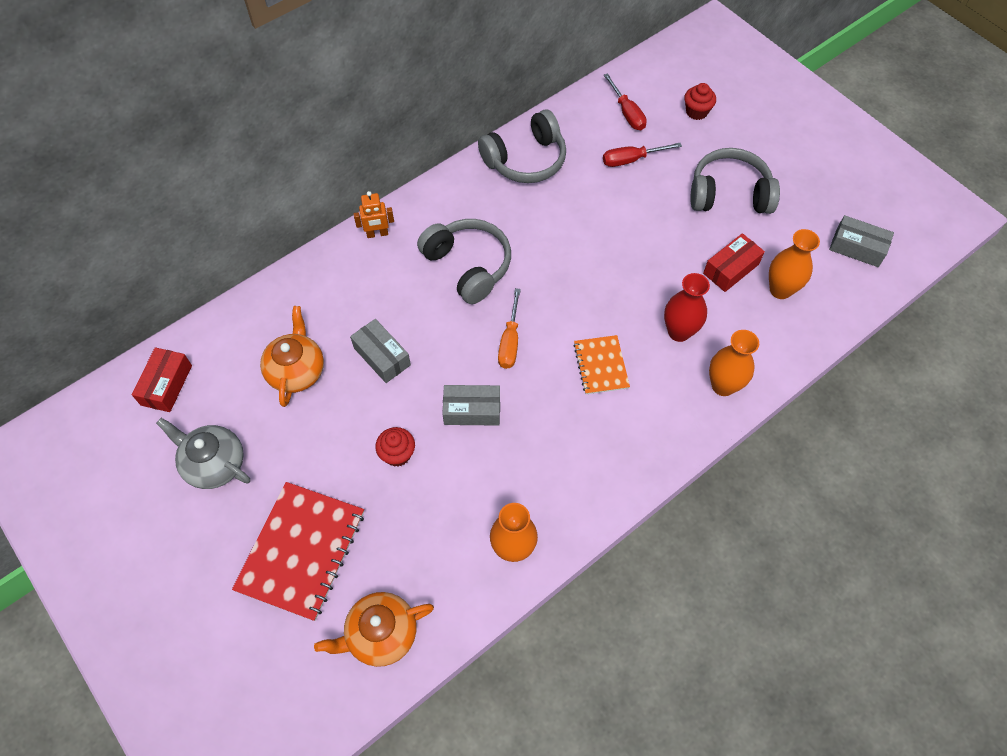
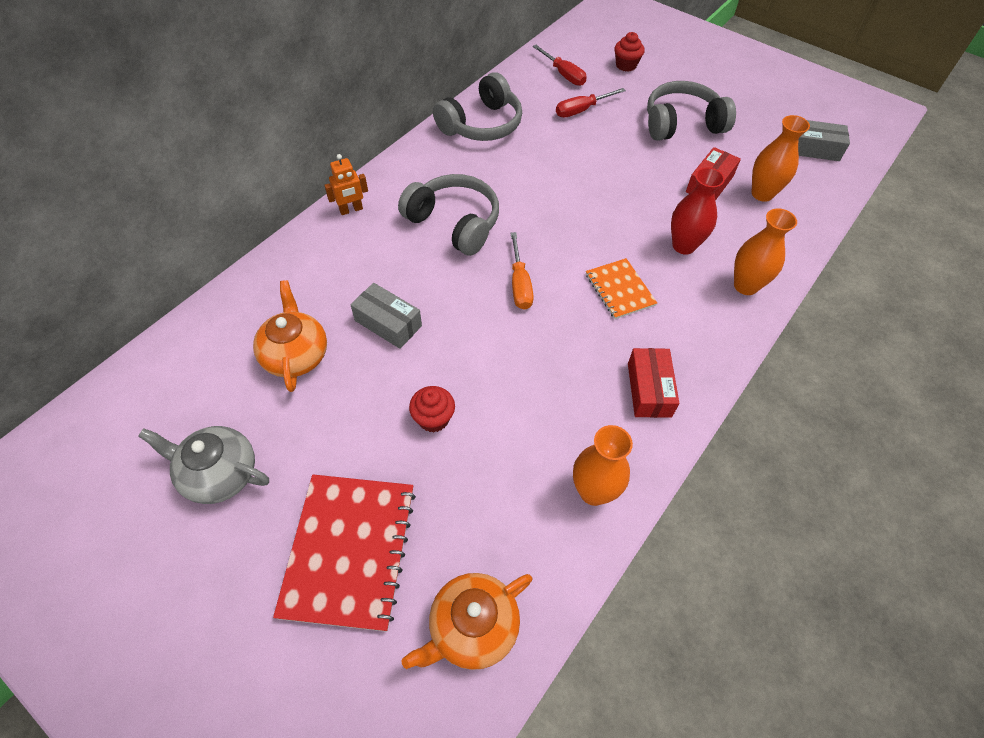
camera: 15 degrees left, 5 degrees down
(166, 385) = (144, 399): red box -> red box (649, 390)
(472, 410) = (501, 357): grey box -> none

